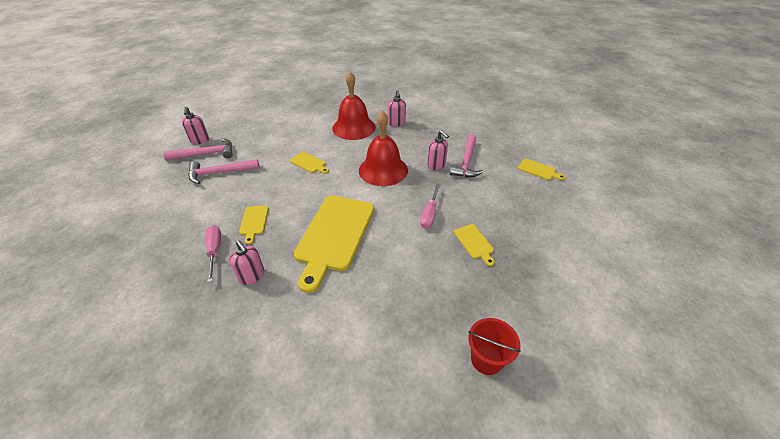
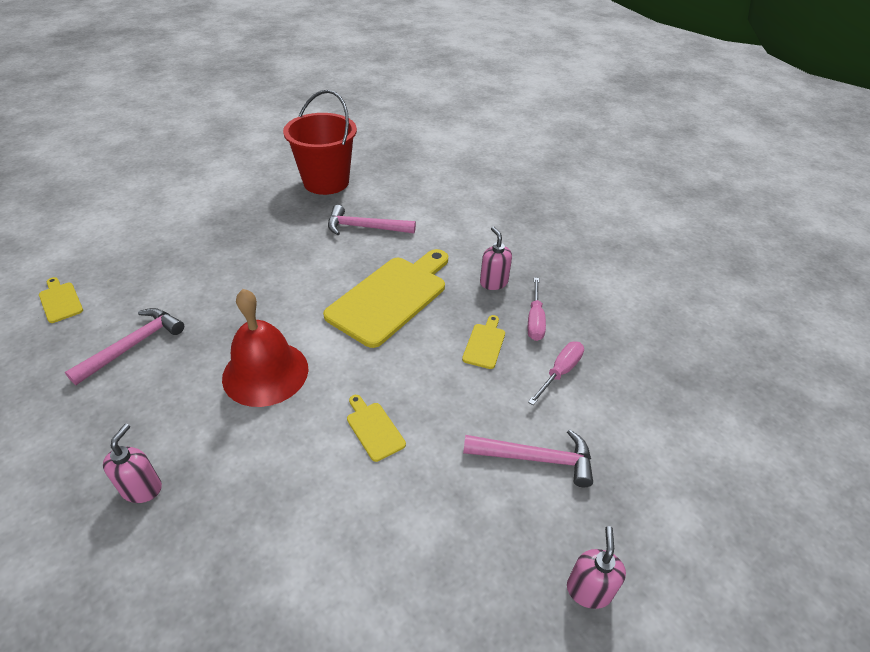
camera: 160 degrees left, 0 degrees up
(206, 154) = (568, 528): pink hammer -> pink hammer (365, 227)
(354, 127) = (236, 507): red bell -> none
(429, 214) = (264, 288): pink screwdriver -> pink screwdriver (560, 372)
(436, 165) = (181, 355): pink soap dispenser -> none
(474, 243) = (249, 247): yellow cutting board -> none
(486, 359) = (326, 182): red bucket -> red bucket, size x1.85

